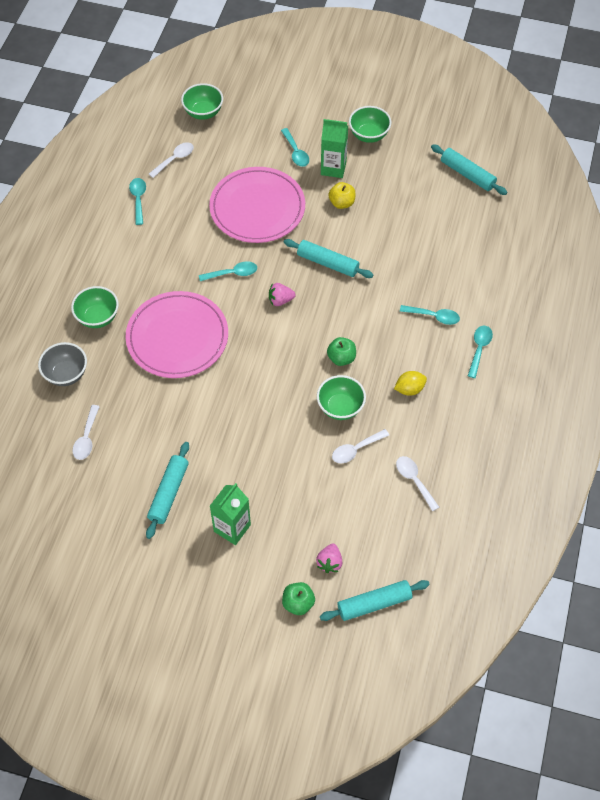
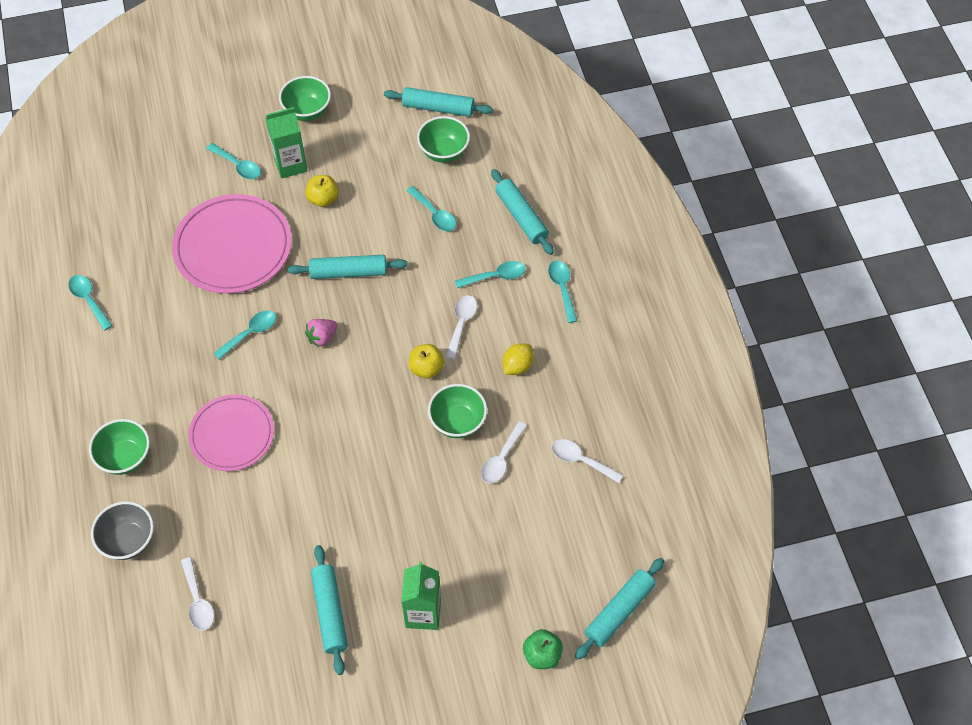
camera: 30 degrees left, 0 degrees up
(174, 159) = (103, 235): white spoon -> white spoon (461, 324)
(177, 337) = (232, 434): pink plate -> pink plate, size x0.66
(203, 112) = (104, 167): green bowl -> green bowl (444, 152)
(329, 562) = (548, 594): pink strawberry -> none
(341, 358) = (426, 368): green apple -> yellow apple
(416, 250) = (434, 214): none -> turquoise spoon
(480, 282) = (521, 217): none -> turquoise rolling pin

